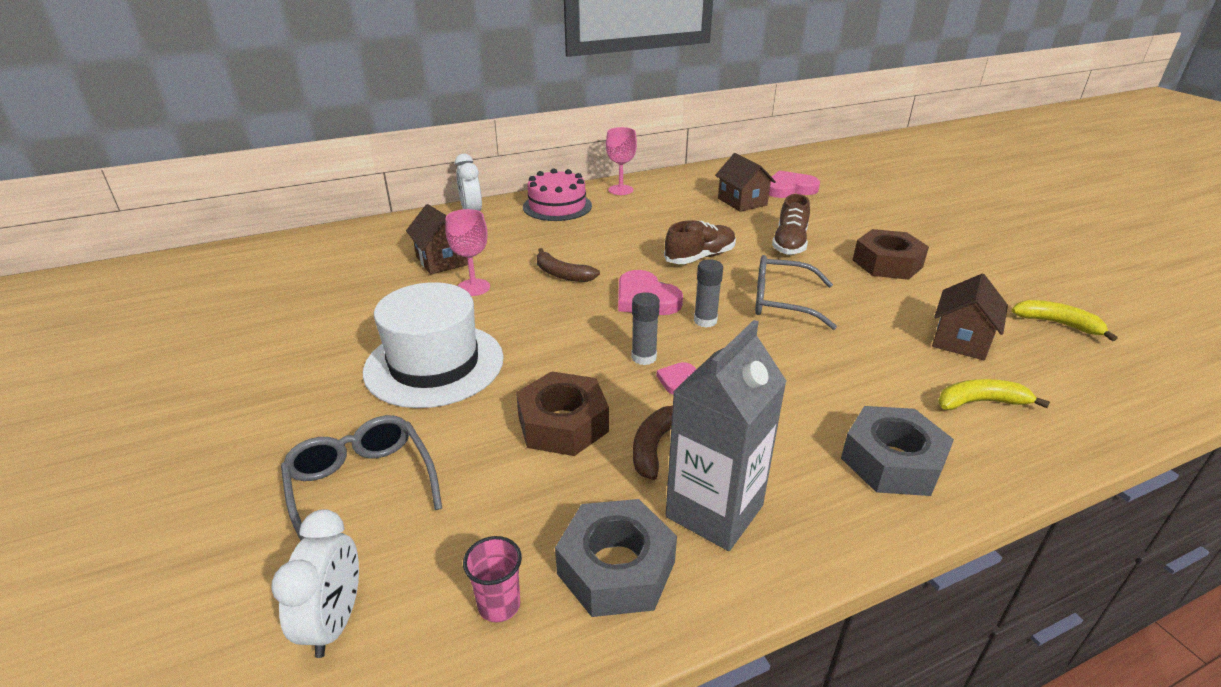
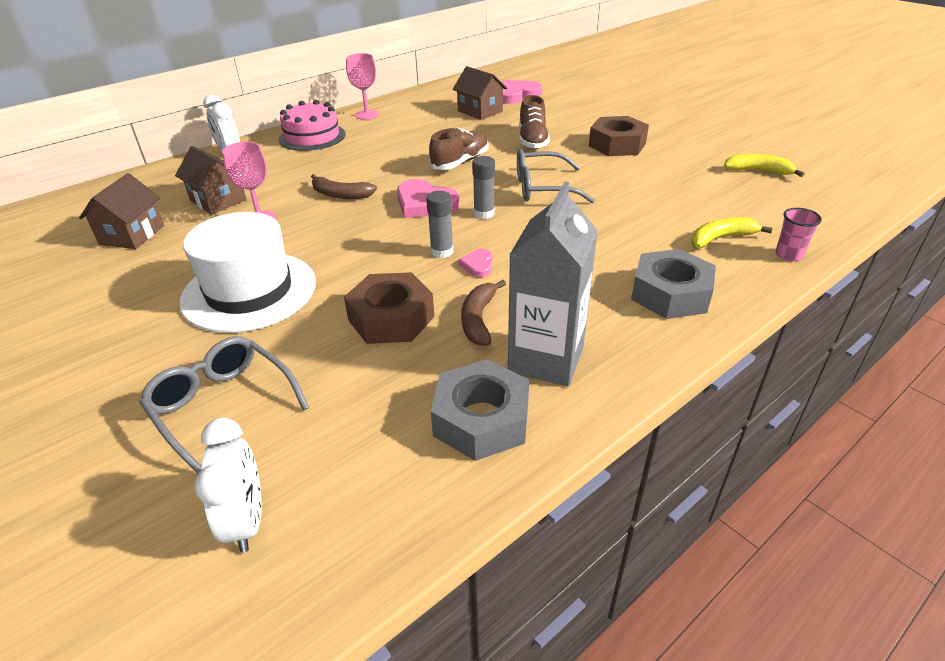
camera: 15 degrees left, 5 degrees up
(499, 605) = (392, 471): pink cup -> pink cup (788, 255)
(961, 340) = (692, 195): brown house -> brown house (132, 235)

